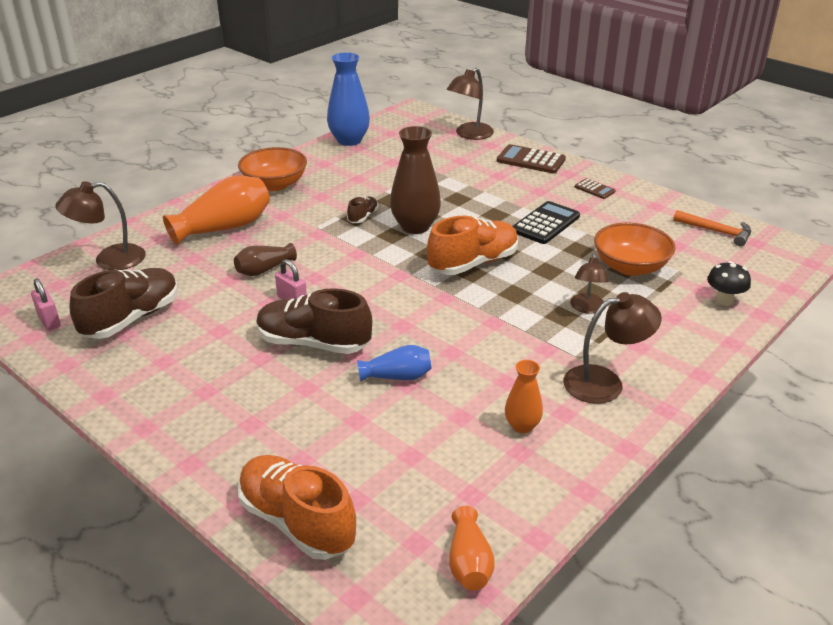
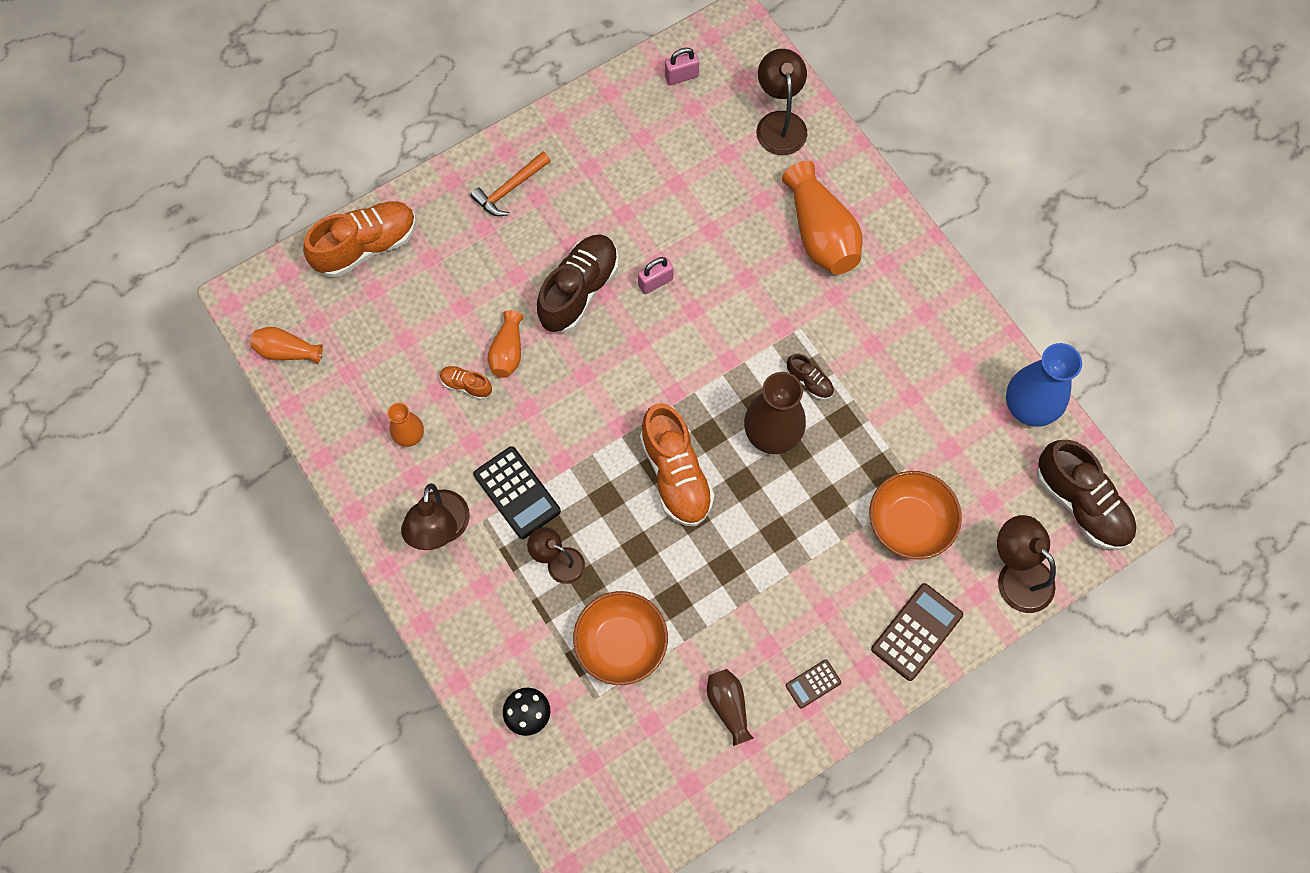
camera: 105 degrees right, 35 degrees up
(131, 319) = (665, 142): brown shoe -> brown shoe (1081, 504)
(264, 269) = (721, 264): brown vase -> brown vase (728, 706)
(274, 184) = (916, 297): orange bowl -> orange bowl (909, 523)
(397, 376) = (508, 352): blue vase -> orange vase
(446, 397) = (466, 385): none -> orange shoe
(545, 223) = (741, 586): black calculator -> black calculator (517, 493)
(716, 232) = (668, 789): orange hammer -> orange hammer (510, 189)

